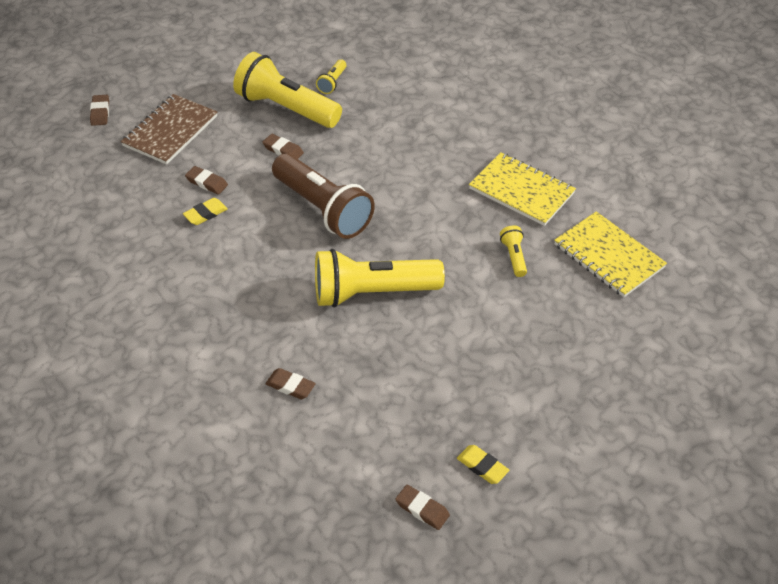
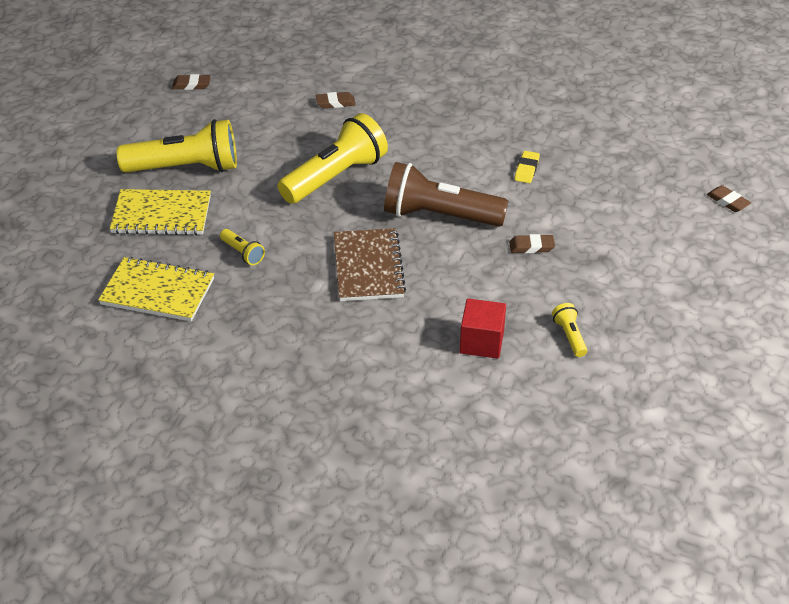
camera: 145 degrees right, 5 degrees down
(170, 131) = (647, 215): brown notebook -> brown notebook (368, 267)
(207, 182) = (558, 191): brown eraser -> none
(286, 108) = (578, 286): yellow flashlight -> yellow flashlight (185, 168)
(394, 105) = (481, 342): none -> red cube
(482, 466) = (168, 118): yellow eraser -> none
(521, 191) = (279, 314): yellow notebook -> yellow notebook (161, 214)

